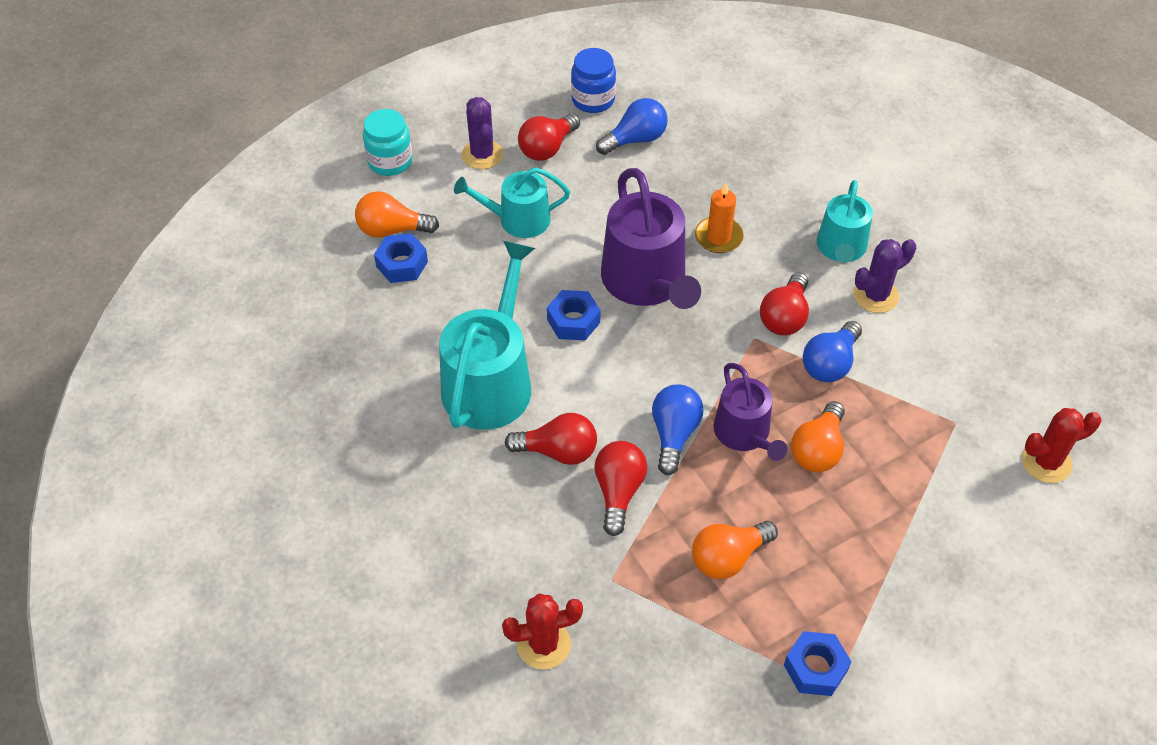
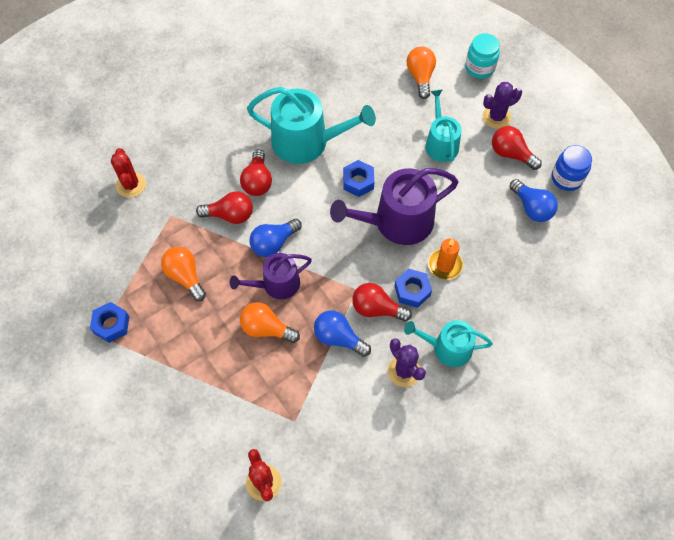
camera: 85 degrees right, 10 degrees up
(402, 264) = (393, 86): blue nut -> blue nut (412, 291)
(674, 434) = (273, 243): blue light bulb -> blue light bulb turned 135 degrees clockwise

